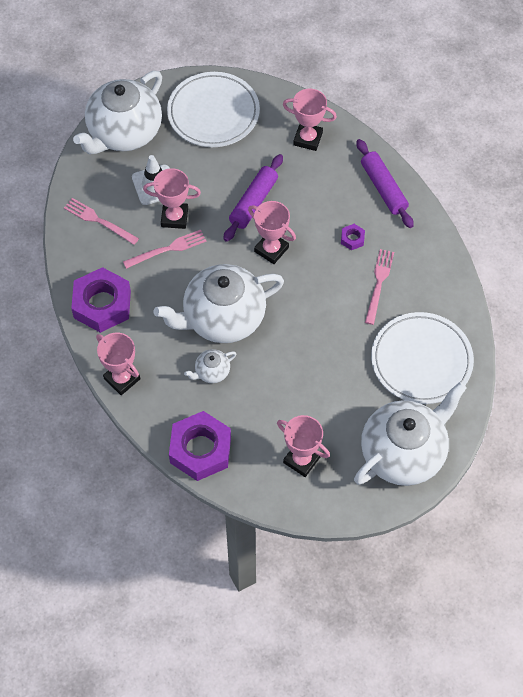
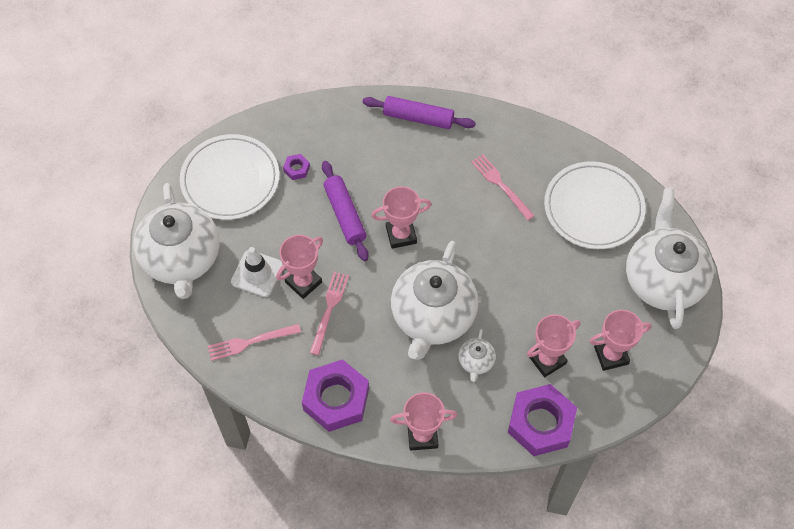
camera: 50 degrees left, 0 degrees up
(308, 139) = (322, 133): pink trophy -> pink trophy (547, 360)
(352, 239) = (444, 172): purple nut -> purple nut (296, 169)

